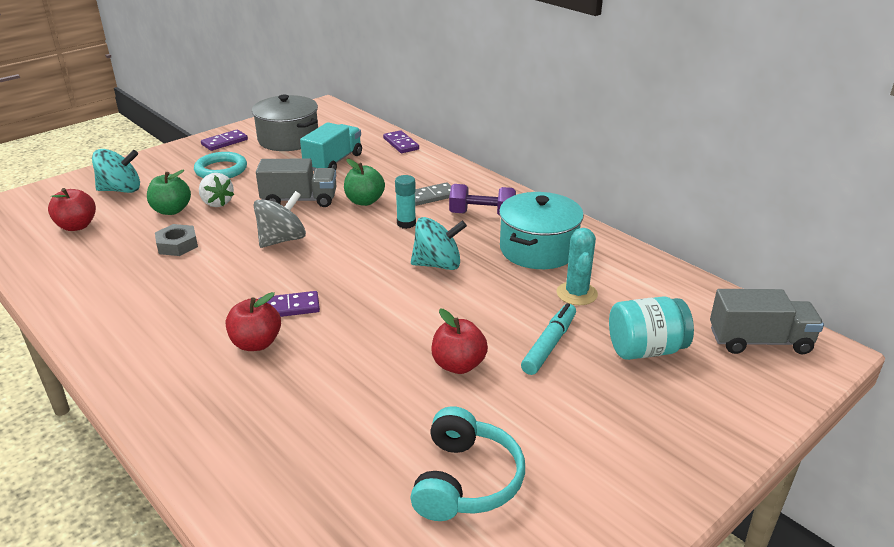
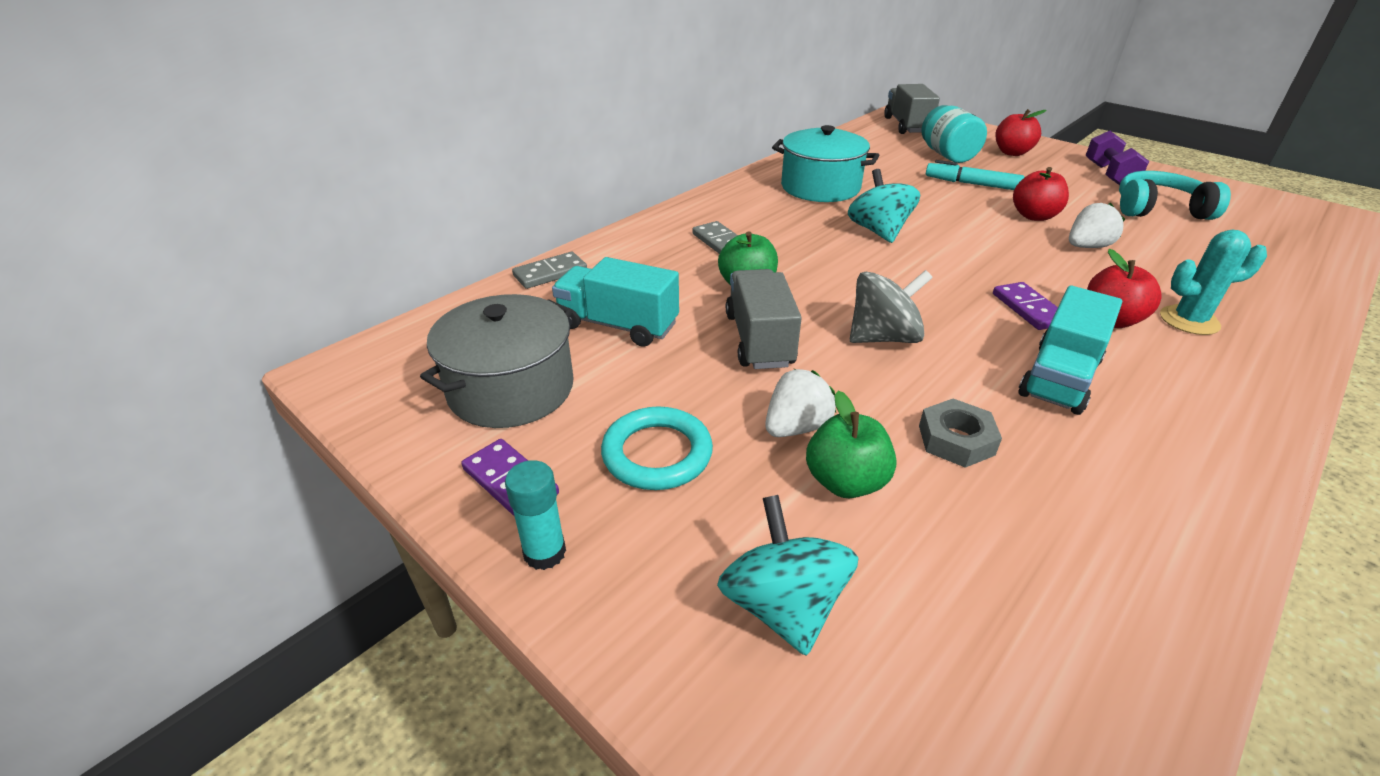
camera: 95 degrees left, 5 degrees up
(77, 226) = (976, 628): red apple -> red apple (1012, 153)
(205, 295) = (1059, 378): none -> turquoise truck
(282, 240) = (883, 337): grey spinning top -> grey spinning top turned 120 degrees clockwise
(382, 378) = (1087, 247): none -> white strawberry
(401, 144) = (550, 273): purple domino -> grey domino
(406, 223) = (797, 253): turquoise glue stick -> turquoise glue stick (544, 552)
(482, 214) = (758, 213): purple dumbbell -> purple dumbbell (1109, 175)
(576, 294) = (888, 174): turquoise cactus -> turquoise cactus (1189, 320)

